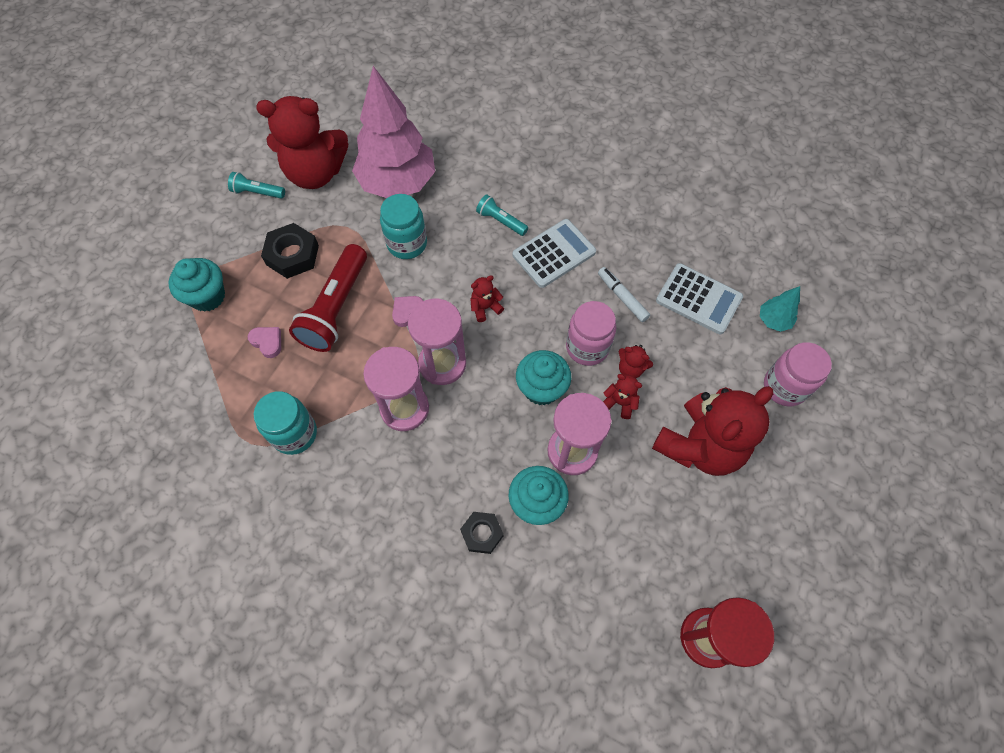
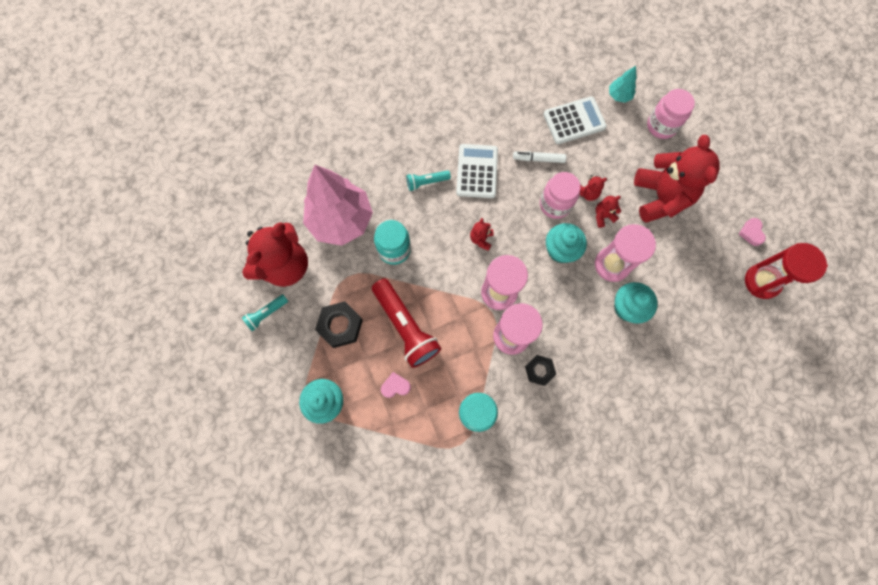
camera: 50 degrees left, 10 degrees up
(407, 311) = (445, 286): pink heart -> pink heart (751, 233)
(482, 533) = (623, 351): black nut -> black nut (539, 370)

